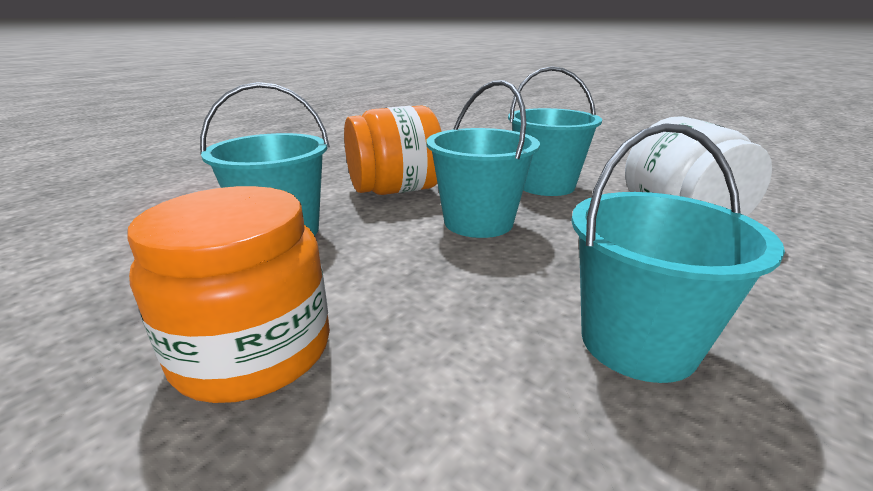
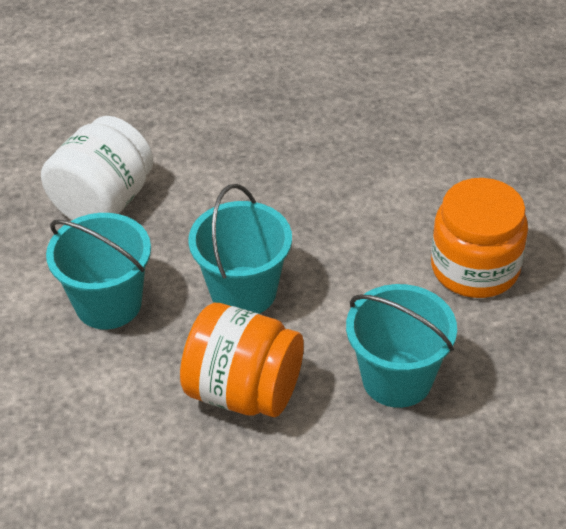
camera: 135 degrees left, 20 degrees up
(637, 342) = (303, 165): turquoise bucket -> none

